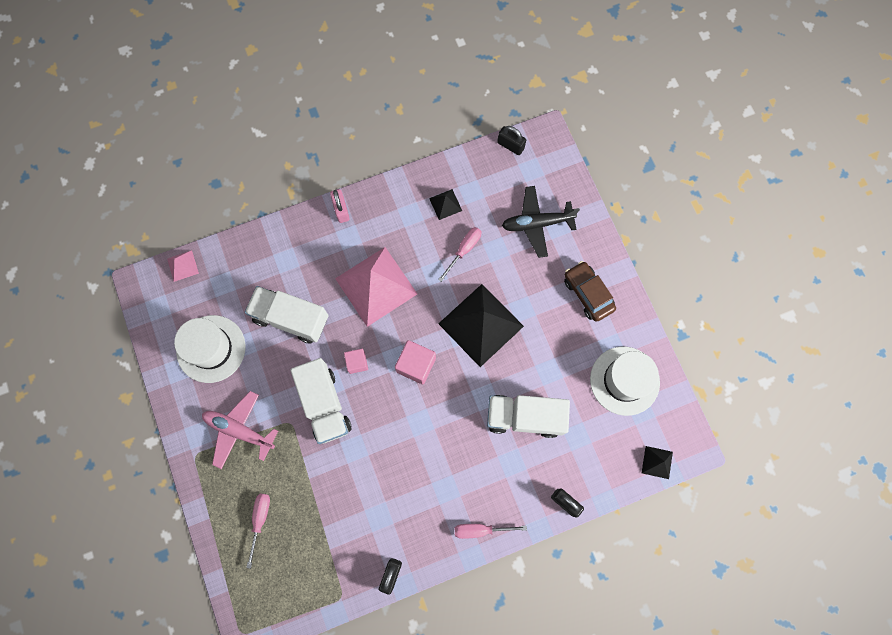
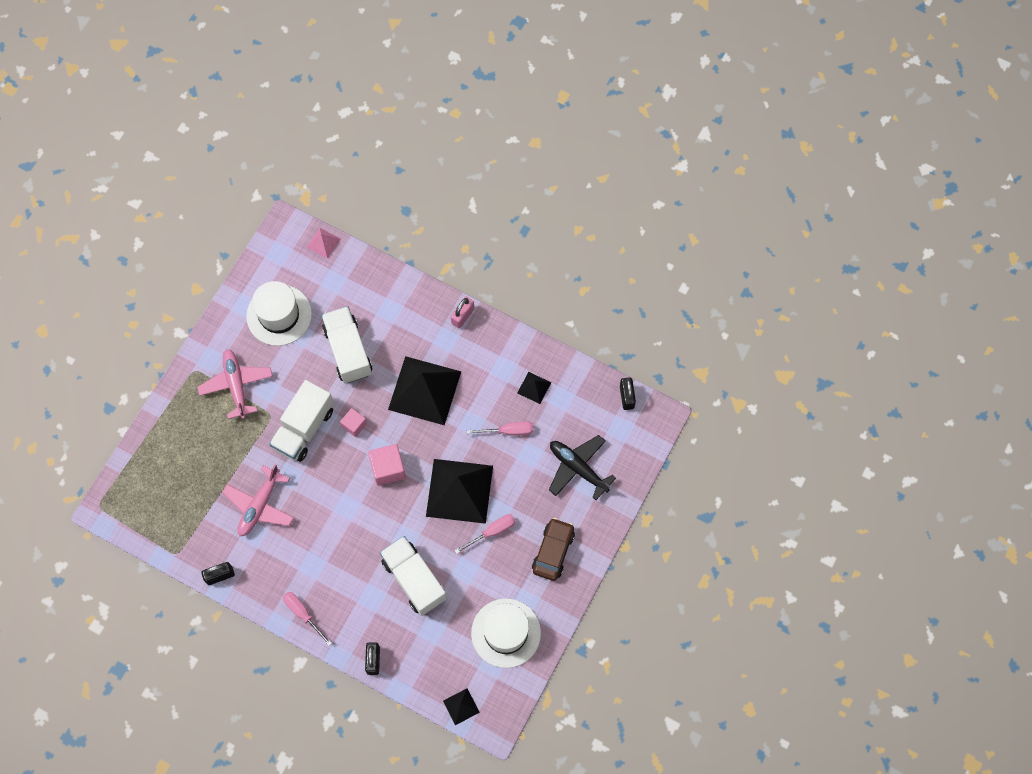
camera: 50 degrees right, 5 degrees down
(260, 520) = (185, 453): pink screwdriver -> pink screwdriver (492, 532)
(359, 493) = (259, 505): none -> pink plane
(376, 286) = (424, 390): pink pyramid -> black pyramid

